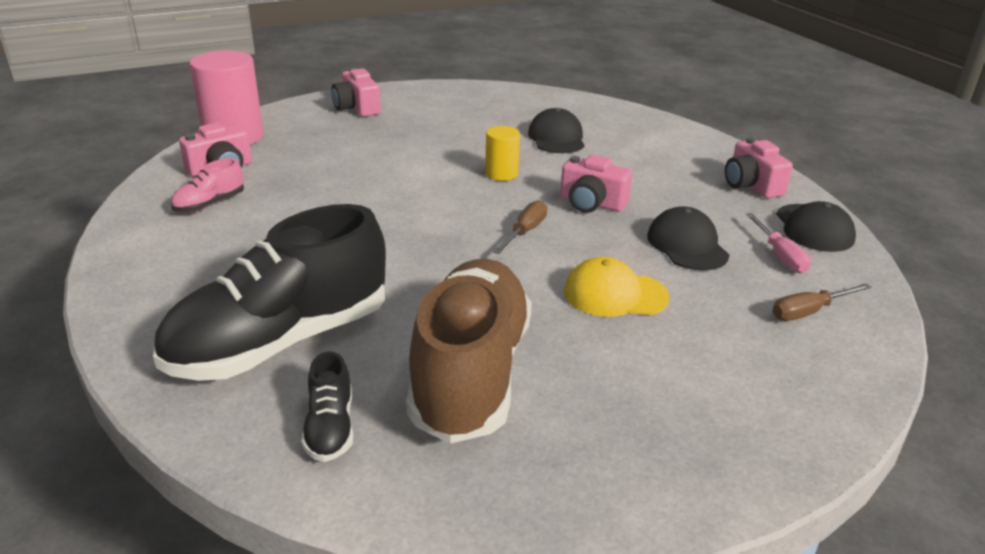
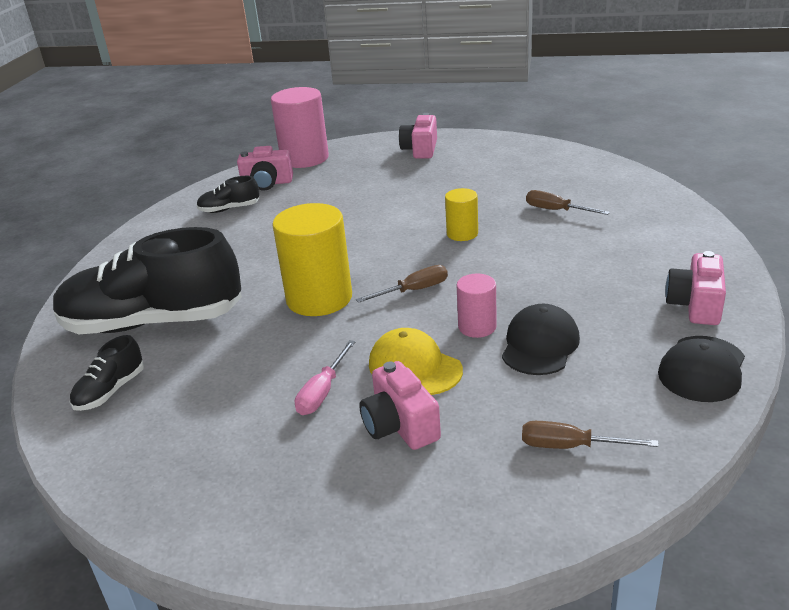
camera: 40 degrees right, 0 degrees up
(210, 204) = (229, 209): pink shoe -> black shoe
(442, 263) = (319, 298): none -> yellow cylinder
(471, 374) = (232, 389): brown shoe -> none
(556, 138) = (556, 210): black cap -> brown screwdriver
(591, 203) = (504, 281): pink camera -> pink camera (400, 425)
(620, 246) = (477, 327): none -> pink cylinder
(780, 255) = (621, 384): pink screwdriver -> pink screwdriver (323, 392)

